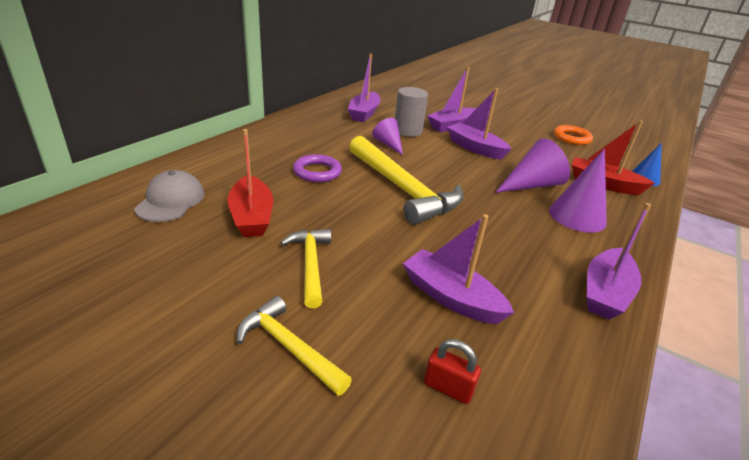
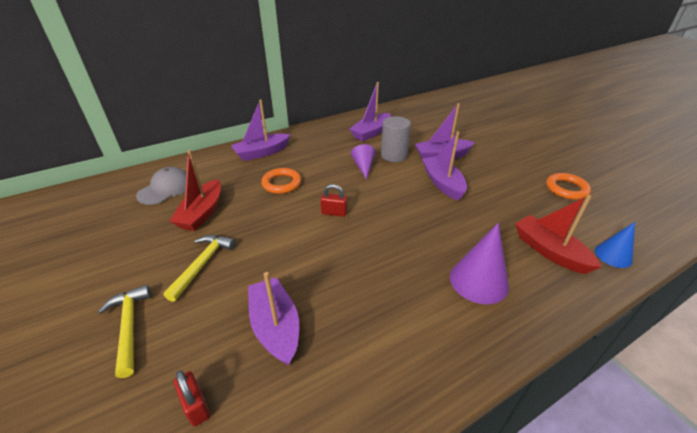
camera: 30 degrees right, 5 degrees up
(317, 172) = (281, 183): purple ring -> orange ring
(402, 189) = (334, 213): yellow hammer -> red padlock
(531, 185) = (462, 234): purple cone -> none
(605, 293) = (422, 373): purple boat -> purple boat (261, 153)

